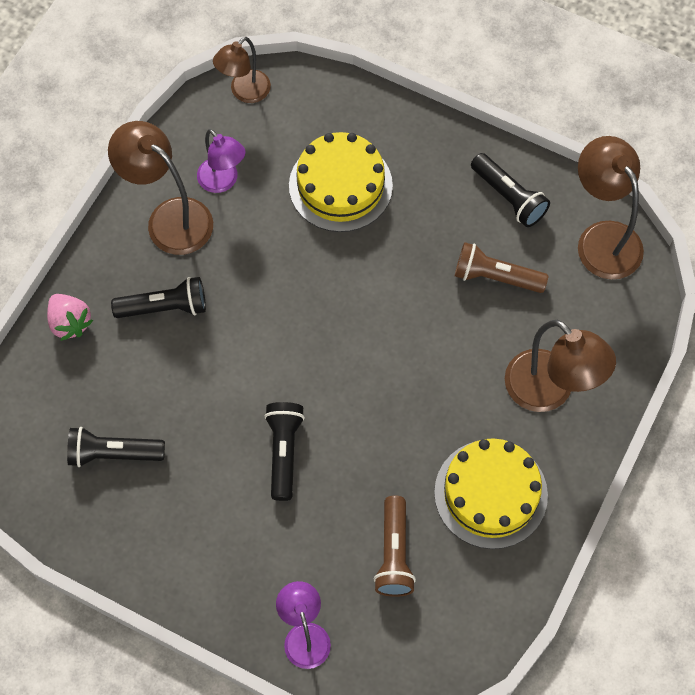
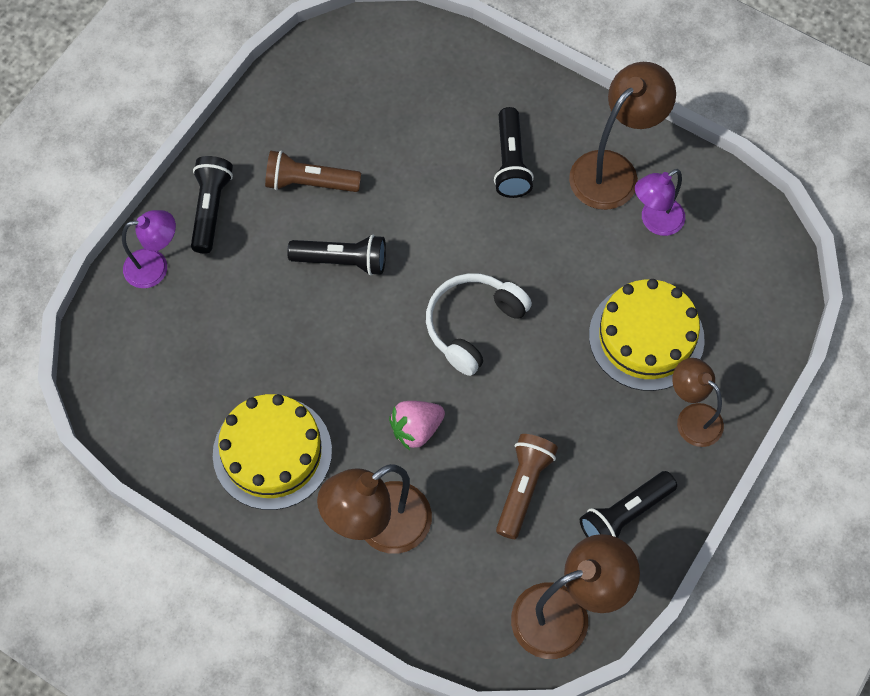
camera: 95 degrees right, 0 degrees up
(70, 323) = (500, 80): pink strawberry -> pink strawberry (416, 429)
(113, 454) = (359, 114): black flashlight -> black flashlight (210, 209)
(244, 92) = (767, 248): brown lamp -> brown lamp (692, 418)
(342, 329) = (473, 325): none -> white headphones
(394, 554) = (222, 353): brown flashlight -> brown flashlight (309, 183)

